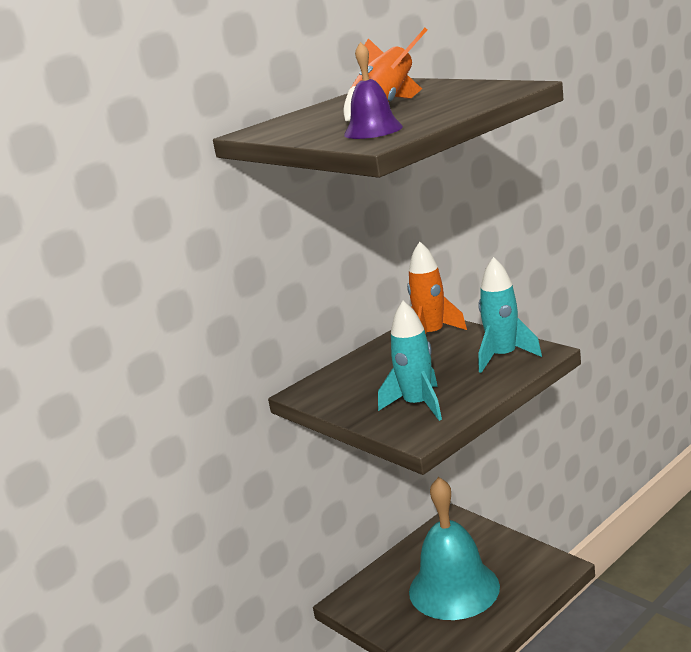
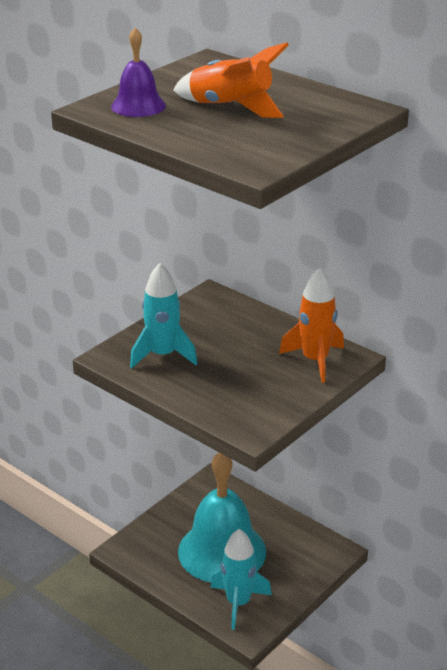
camera: 80 degrees right, 10 degrees up
(503, 357) = (248, 405): turquoise rocket -> turquoise rocket (238, 603)

